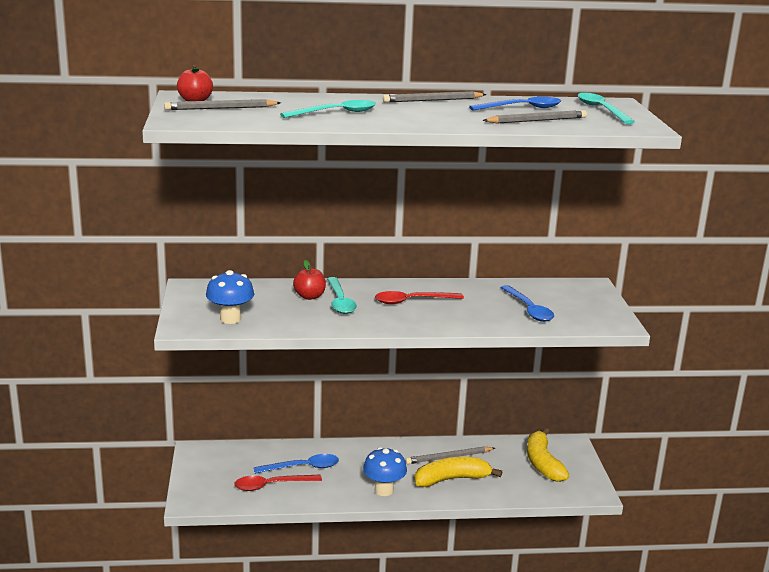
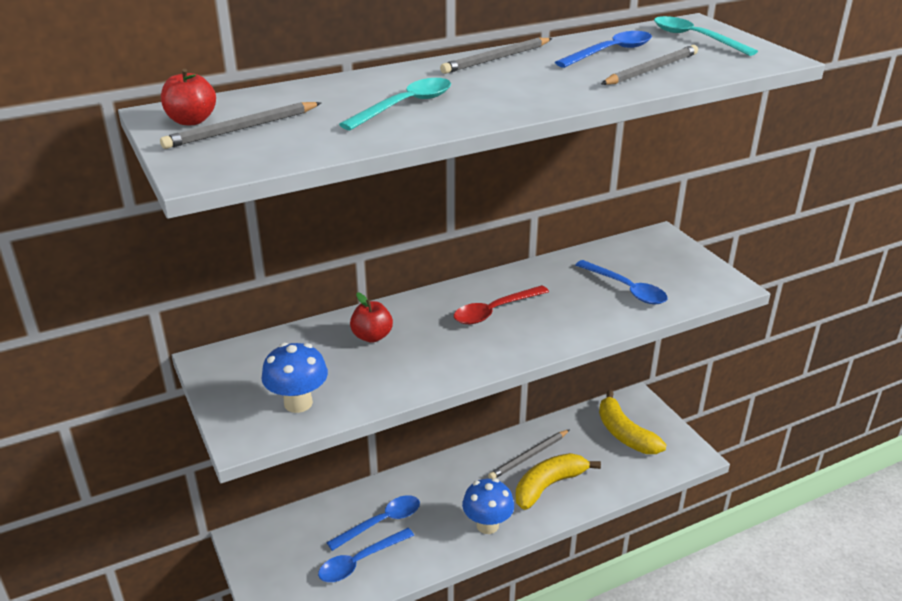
camera: 20 degrees left, 10 degrees up
(271, 485) = (360, 561): red spoon -> blue spoon
(340, 301) = (413, 335): turquoise spoon -> none

